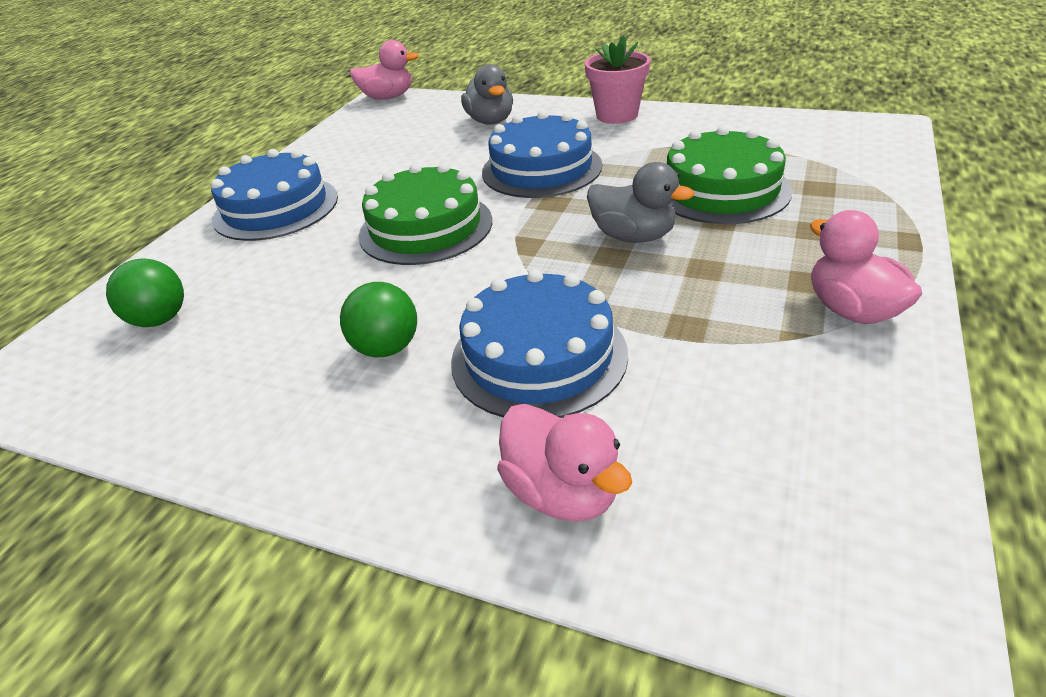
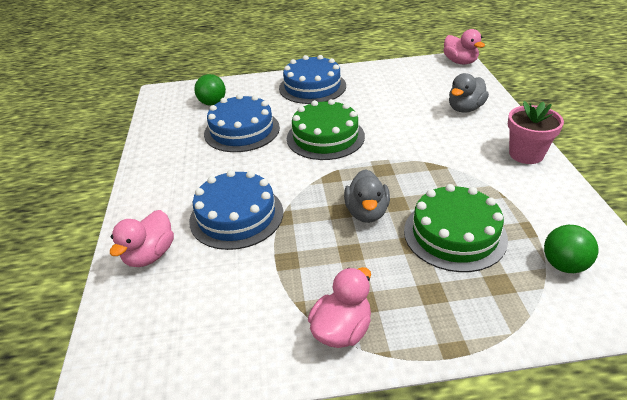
camera: 60 degrees right, 0 degrees up
(387, 348) = (221, 168): green ball -> green ball (564, 265)
(541, 168) = (420, 150): blue cake -> blue cake (242, 130)

